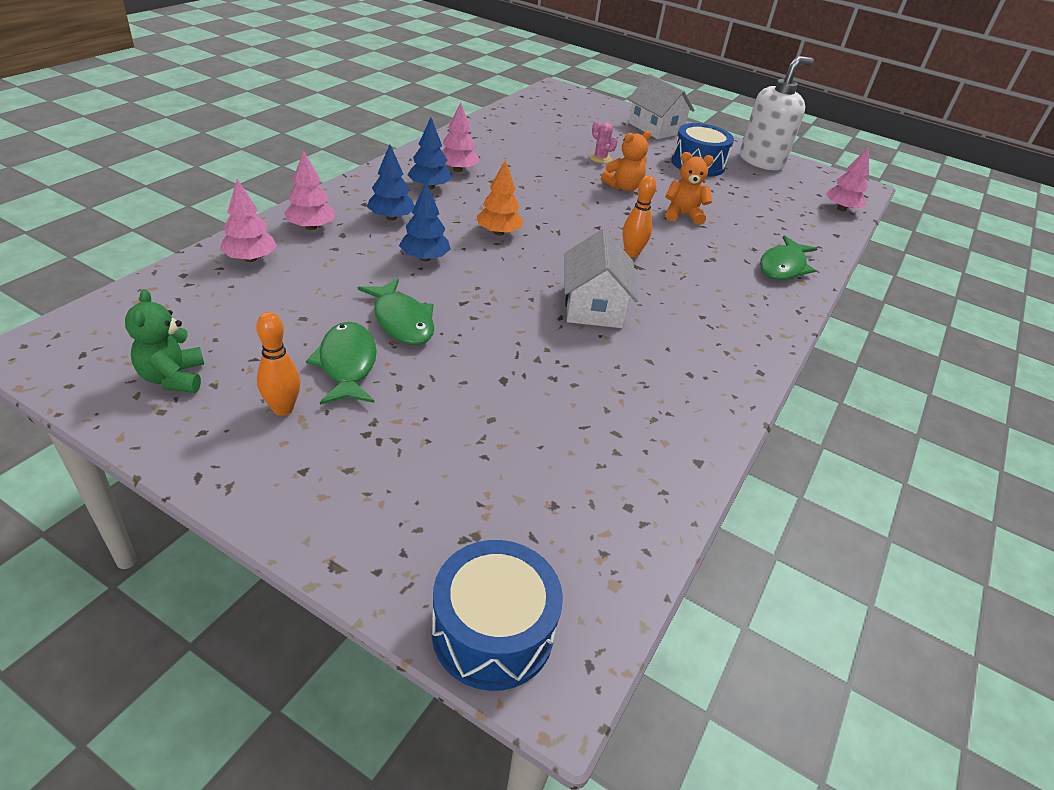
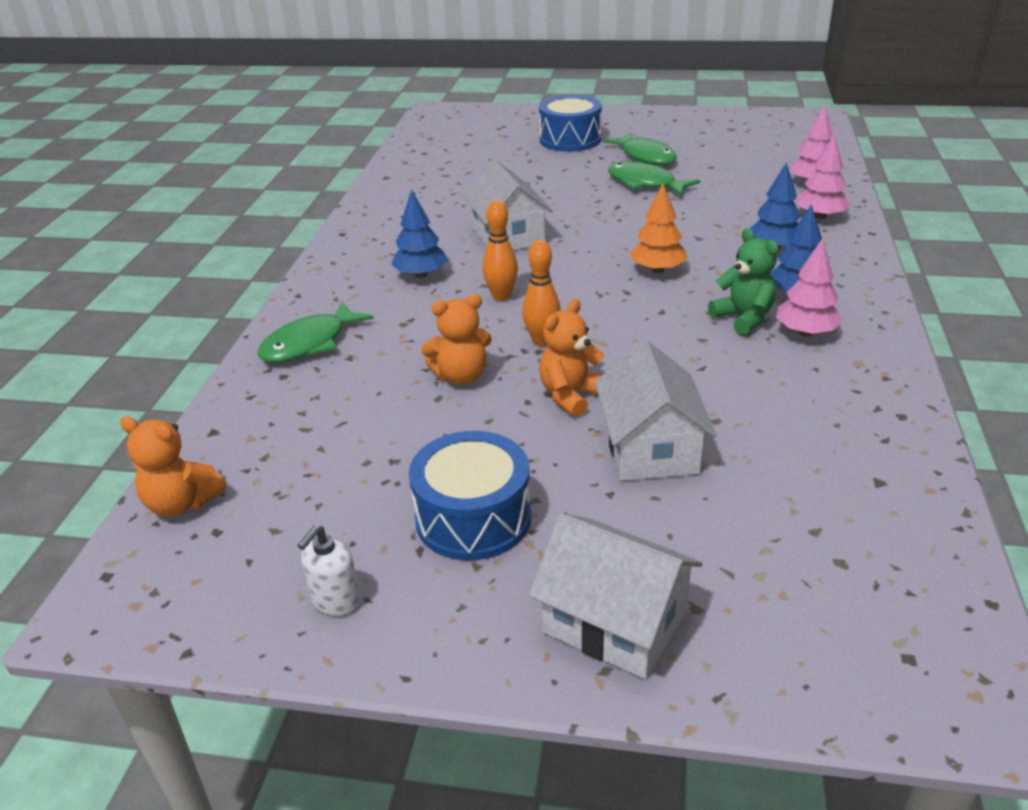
camera: 165 degrees right, 5 degrees down
(173, 378) = (727, 128): green teddy bear -> green teddy bear (743, 318)
(283, 409) = (650, 134): orange bowling pin -> orange bowling pin (542, 341)
(424, 258) = (690, 225): blue tree -> blue tree (421, 274)
(492, 631) = (469, 112): blue drum -> blue drum (570, 140)
(600, 158) = (650, 448): pink cactus -> white house
(761, 161) = (335, 600): white soap dispenser -> white soap dispenser, size x0.44
(783, 266) = (310, 343): green fish -> green fish turned 150 degrees counterclockwise
(841, 209) = (182, 503): pink tree -> orange teddy bear

